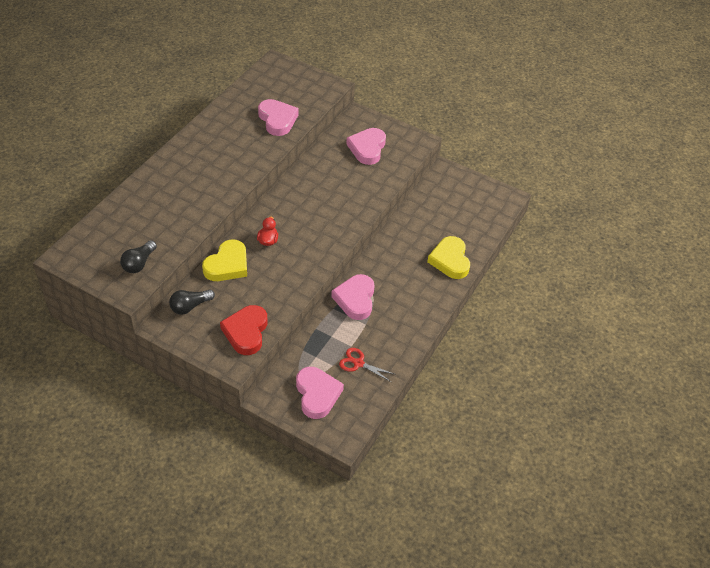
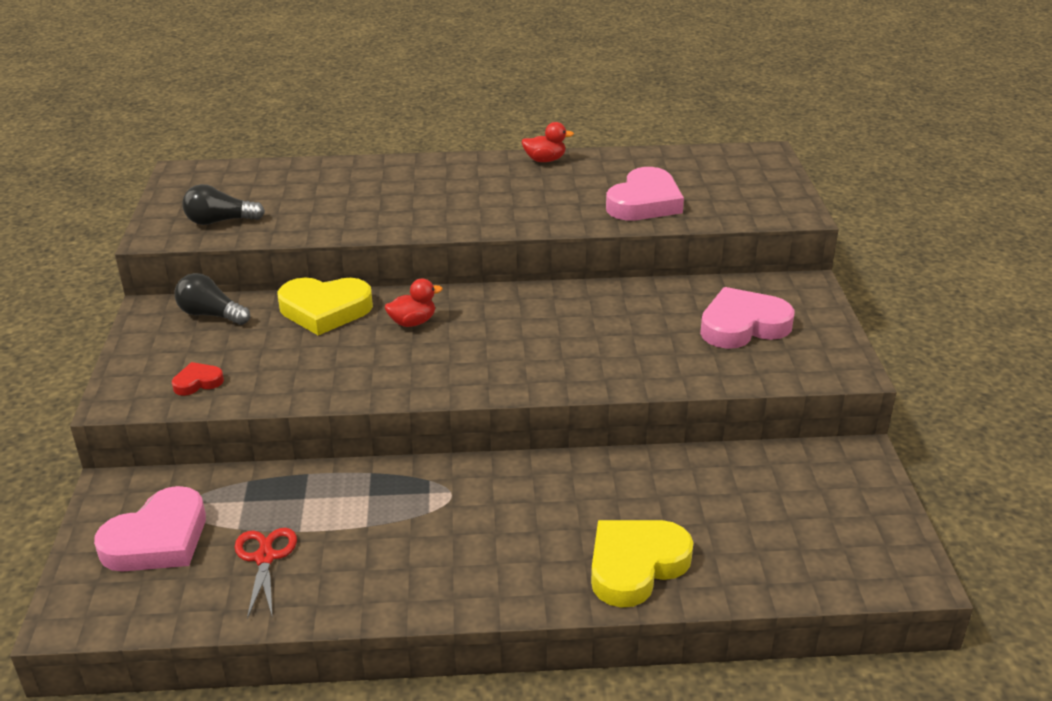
camera: 60 degrees right, 15 degrees down
(203, 127) = (545, 160): none -> red duck
(246, 332) = (198, 382): red heart -> red heart, size x0.49
(355, 299) = (415, 488): pink heart -> none

